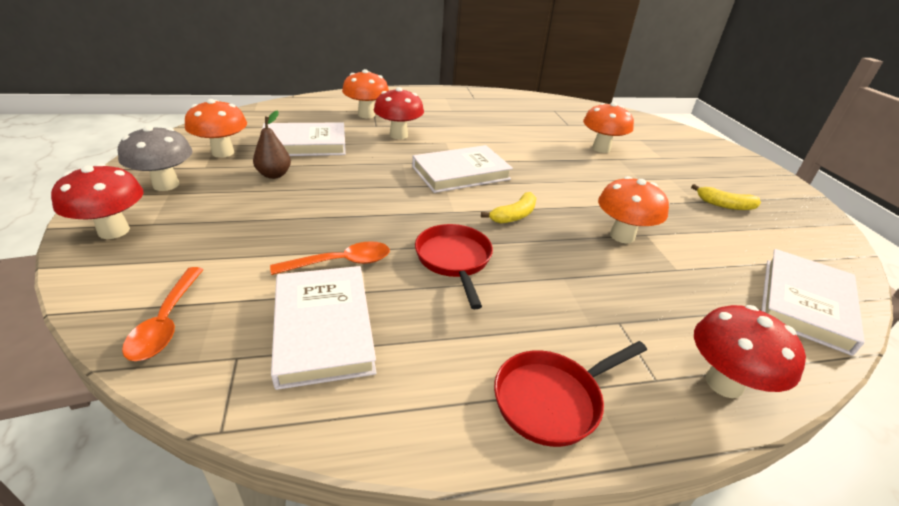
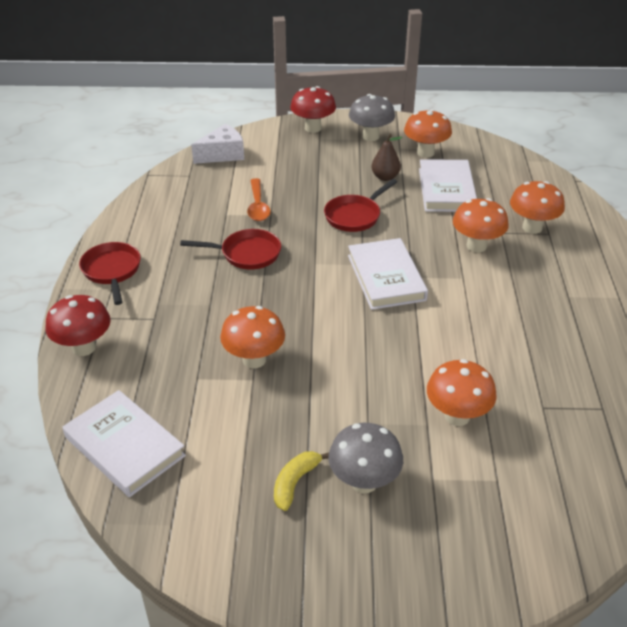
camera: 105 degrees right, 5 degrees up
(167, 322) = (223, 154): orange spoon -> white cheese
(323, 328) = (199, 199): white book -> none
(357, 191) = (355, 216): none -> red pan
(398, 135) = (476, 246): red mushroom -> orange mushroom
(514, 215) = (301, 297): yellow banana -> none
(691, 179) = (364, 482): none -> grey mushroom

